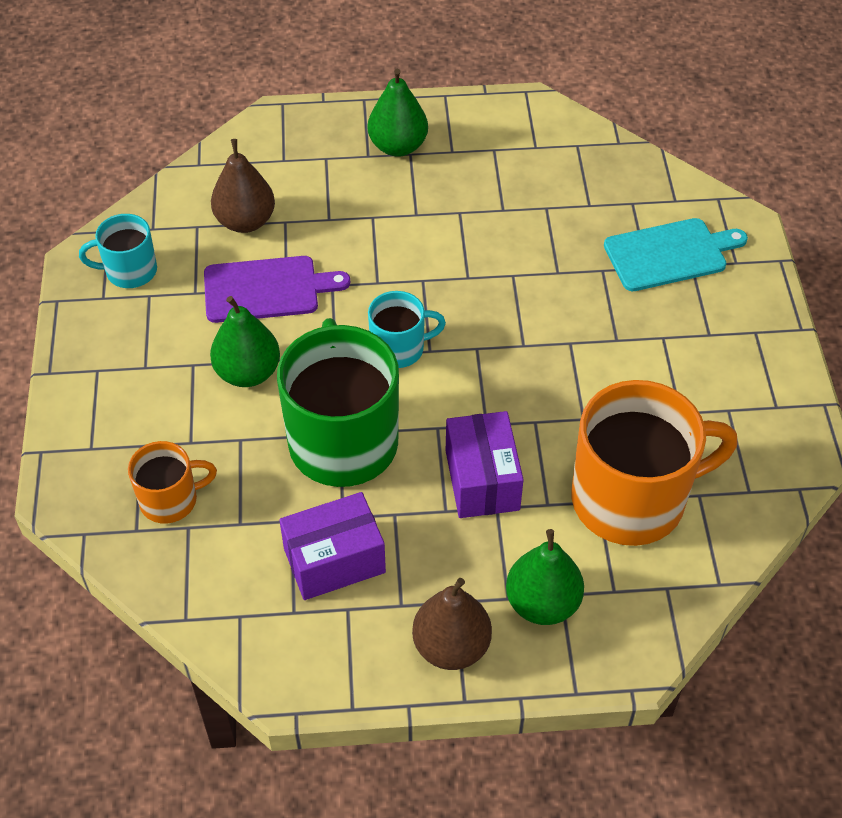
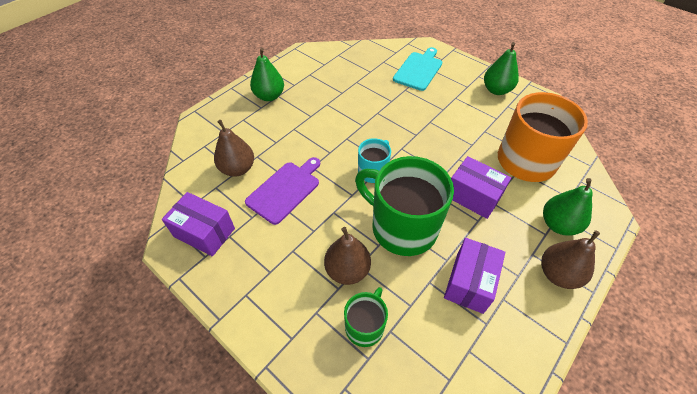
camera: 45 degrees left, 0 degrees up
(130, 271) = (204, 232): turquoise mug -> purple box
(170, 500) = (365, 326): orange mug -> green mug
(222, 433) = (347, 270): none -> brown pear
(248, 372) = (323, 233): green pear -> green pear (496, 90)

